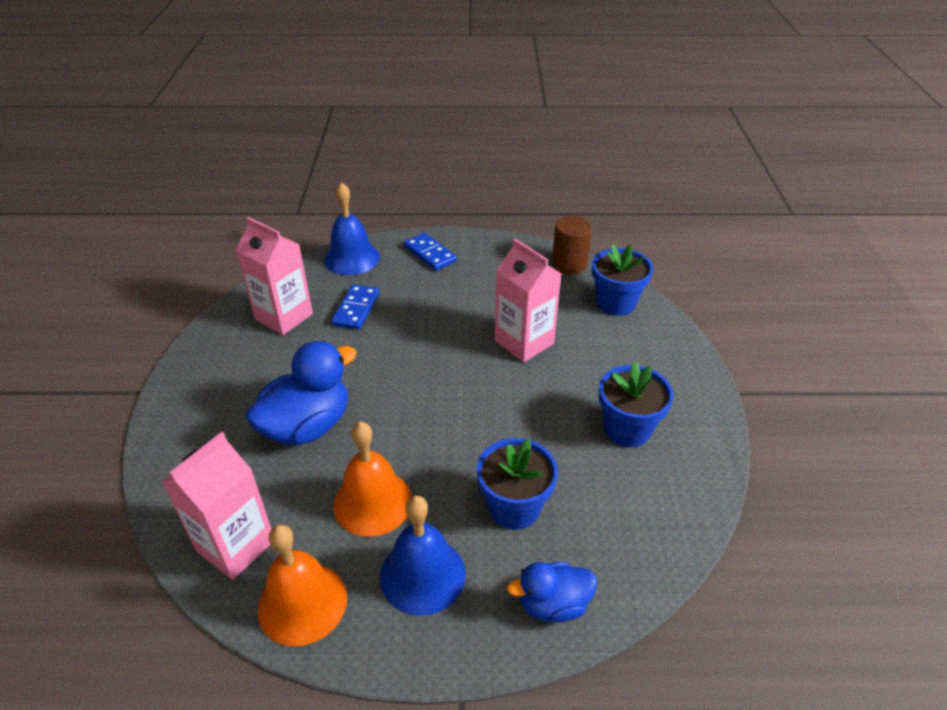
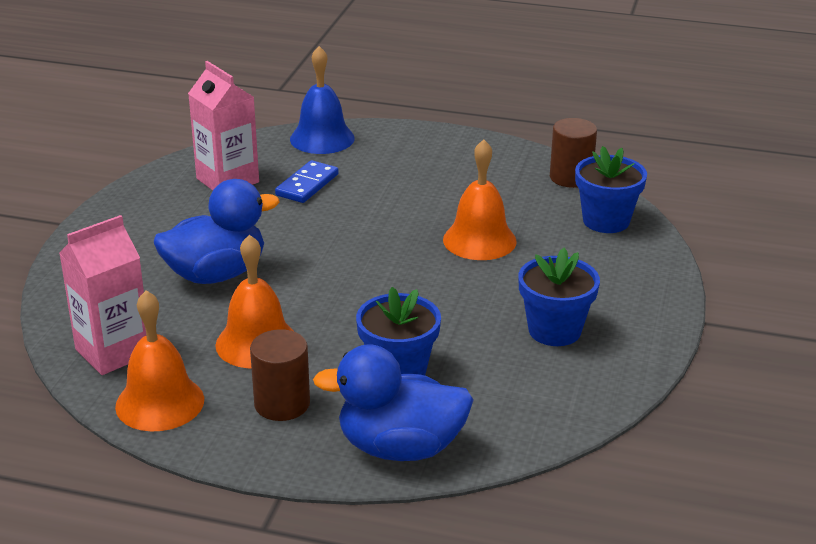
camera: 15 degrees right, 10 degrees down
(422, 575) = (282, 404): blue bell -> brown cylinder
(430, 254) = (412, 146): blue domino -> none
(524, 342) = (479, 240): pink carton -> orange bell
(553, 604) = (400, 447): blue duck -> blue duck, size x1.66

